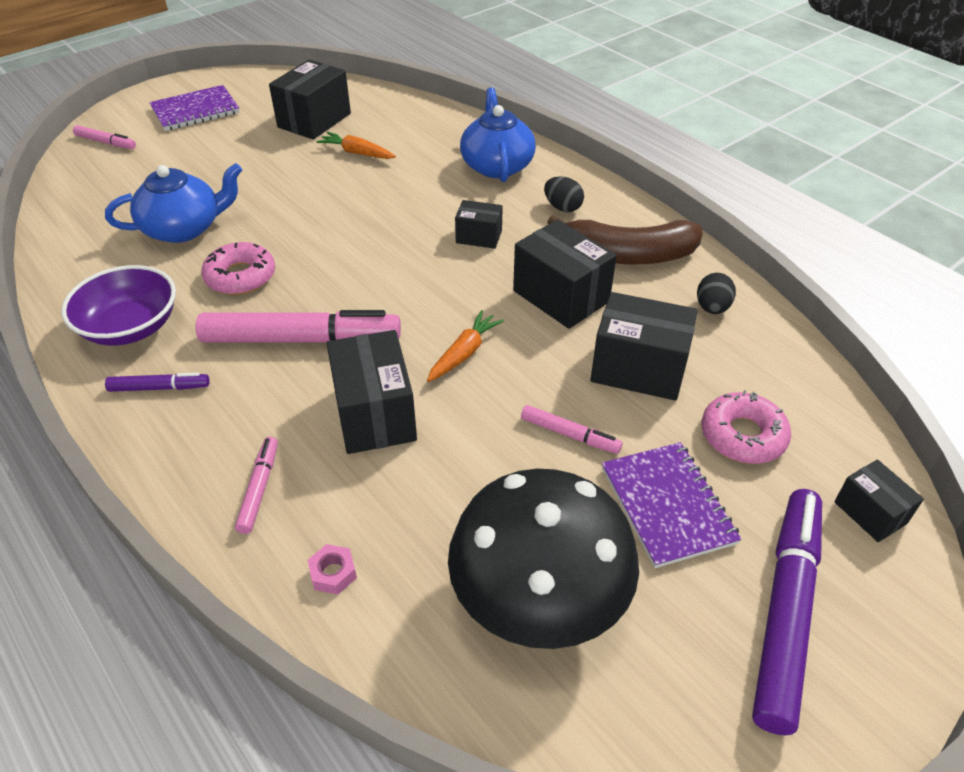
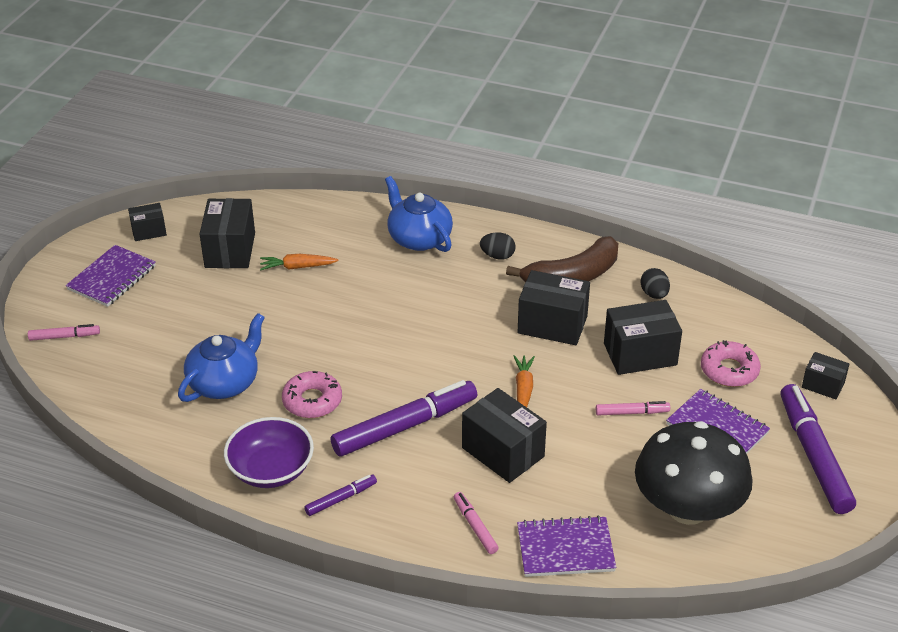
camera: 30 degrees left, 5 degrees down
(301, 339) = (405, 426): pink marker -> purple marker
(333, 573) = (565, 549): pink nut -> purple notebook
(479, 237) = (458, 302): black box -> black box (149, 231)

